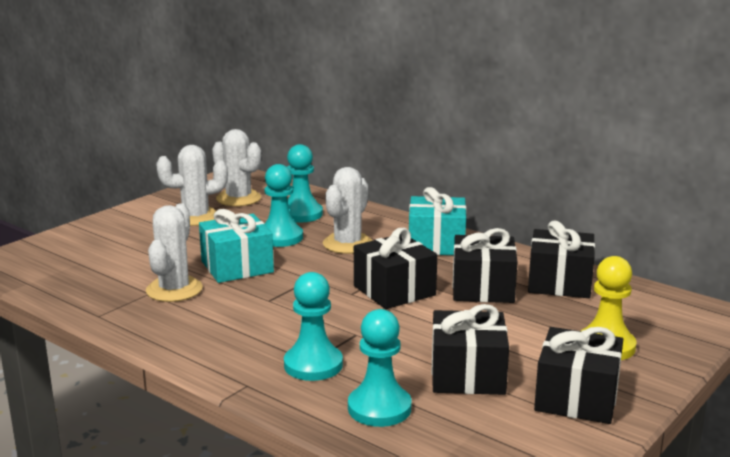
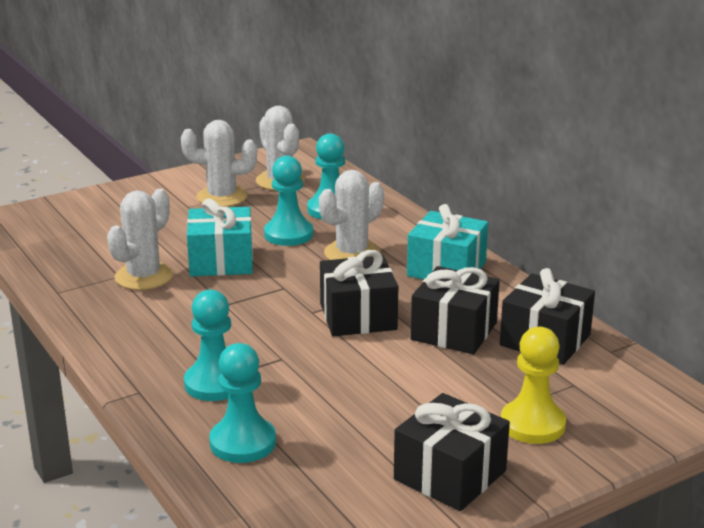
camera: 20 degrees right, 5 degrees up
(467, 374) = (358, 426): black gift -> none

